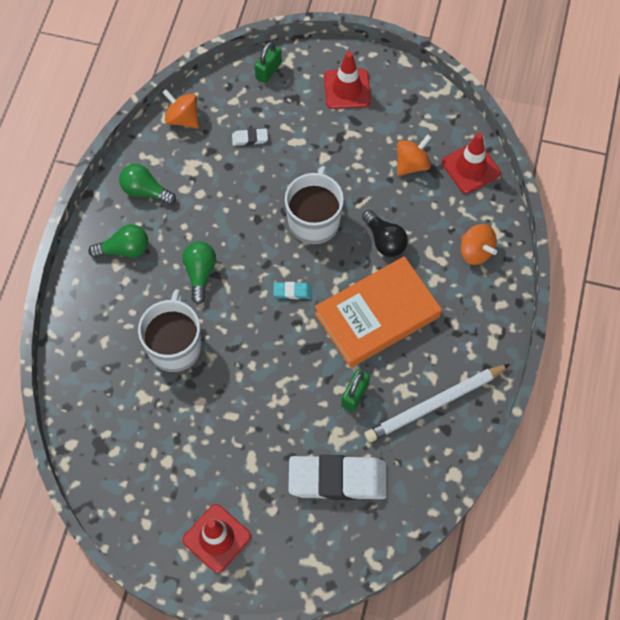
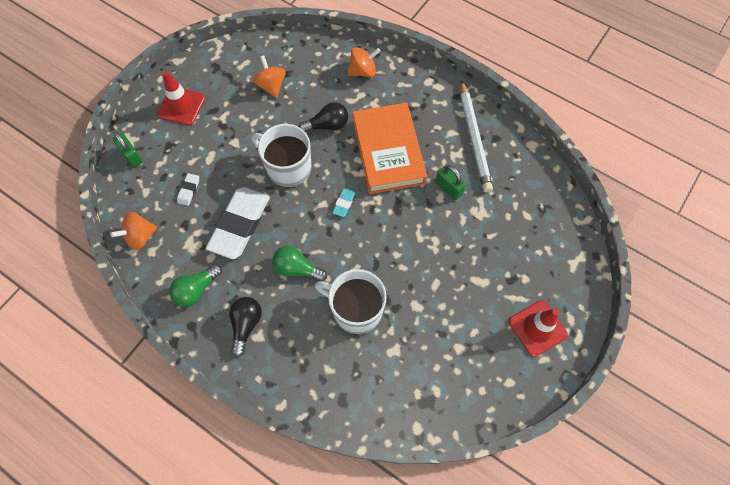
camera: 70 degrees left, 0 degrees up
(124, 249) = (246, 325): green light bulb -> black light bulb
(337, 480) = (513, 223): white eraser -> white eraser (240, 225)
(470, 168) = (293, 50): red traffic cone -> none

